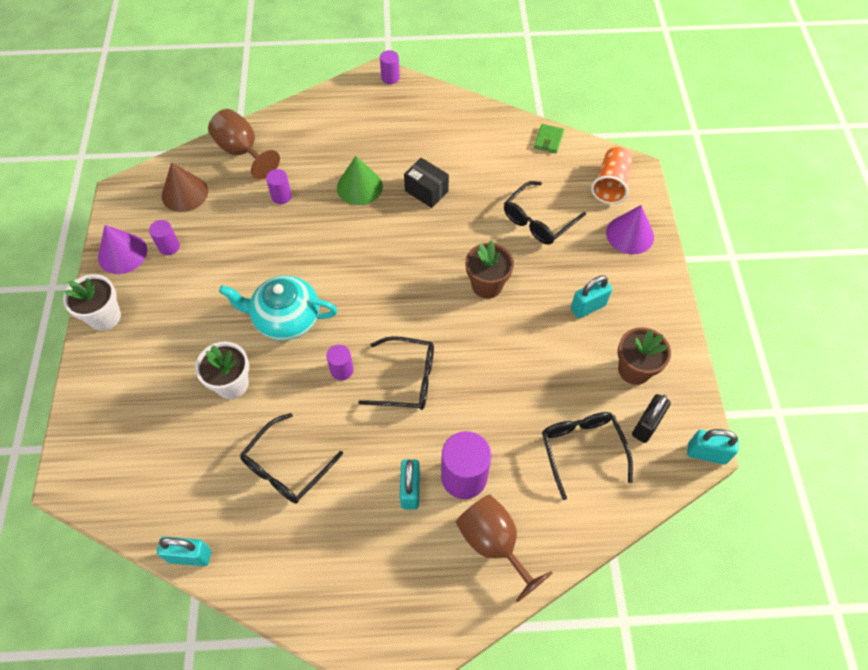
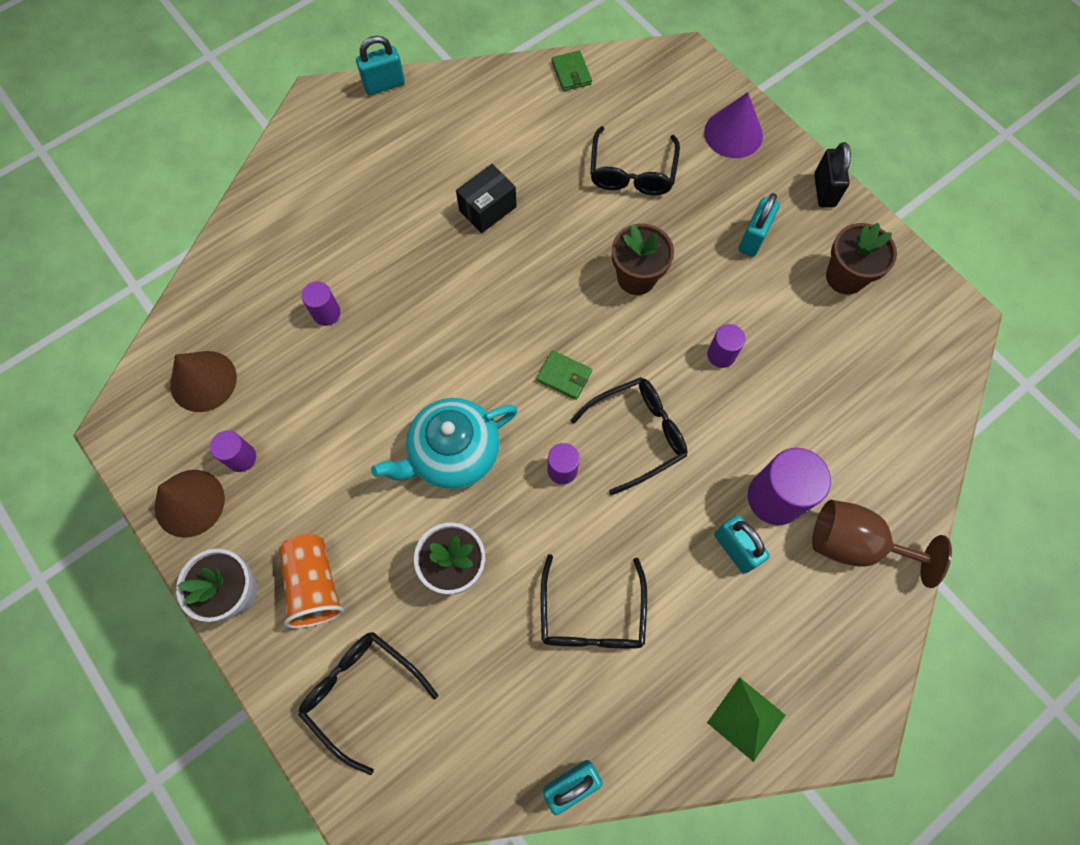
camera: 35 degrees left, 10 degrees up
(122, 253) = (189, 503): purple cone -> brown cone
(242, 151) = (231, 286): brown goblet -> none
(328, 599) = (746, 718): none -> green pyramid
(359, 187) = (408, 247): green cone -> none
(390, 78) = (335, 94): purple cylinder -> purple cylinder (721, 355)
(390, 316) = (564, 376): none -> green wallet
(426, 191) = (487, 209): black box -> black box turned 45 degrees counterclockwise
(582, 449) = (860, 392): black glasses -> black glasses (362, 692)
(610, 184) = (673, 88): orange cup -> orange cup (314, 585)
(646, 425) = (898, 327): black padlock -> black padlock (824, 190)
(706, 453) = (969, 320): turquoise padlock -> turquoise padlock (384, 85)

